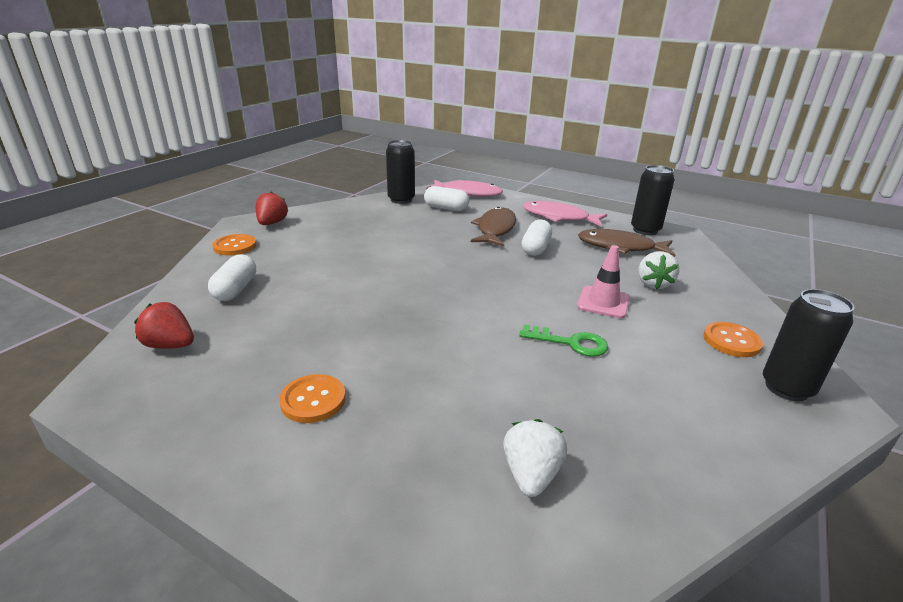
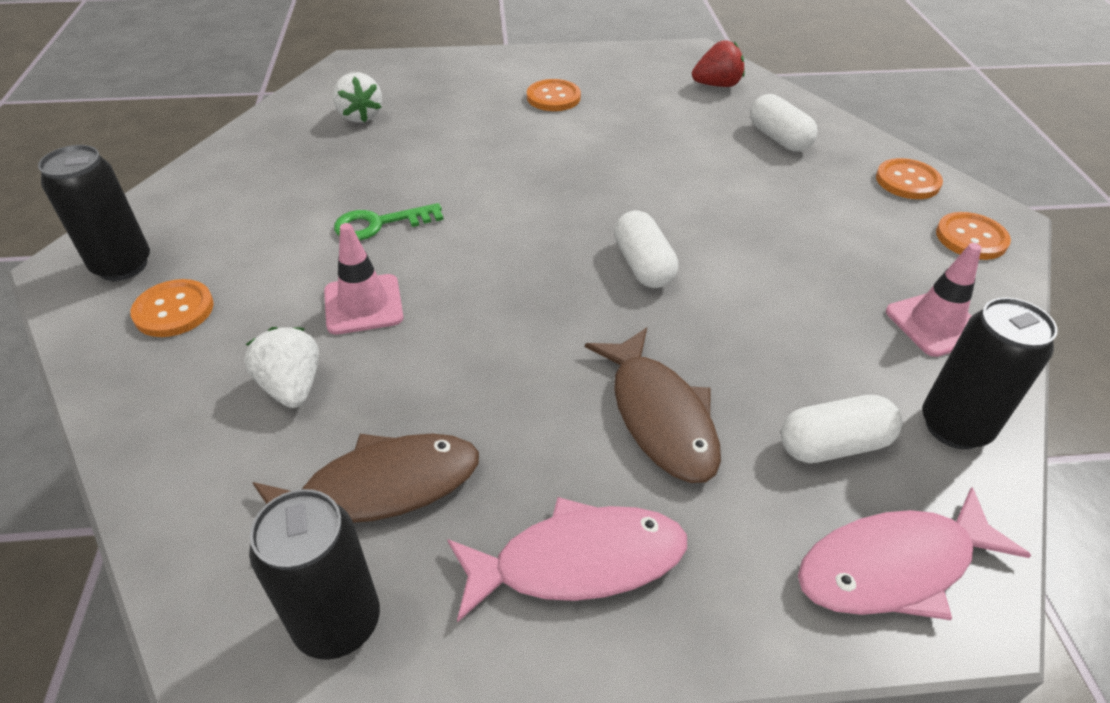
camera: 145 degrees right, 15 degrees up
(272, 223) = (971, 238): red strawberry -> orange button
(352, 213) = (935, 324): none -> pink traffic cone
(536, 248) = (538, 390): white capsule -> white capsule (643, 265)

